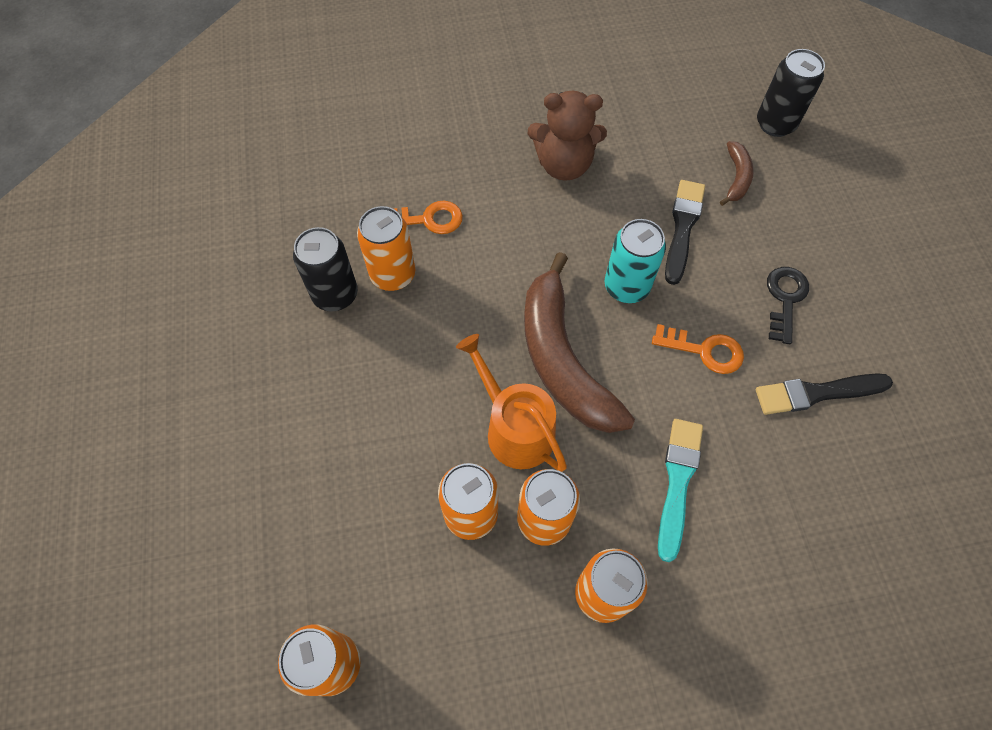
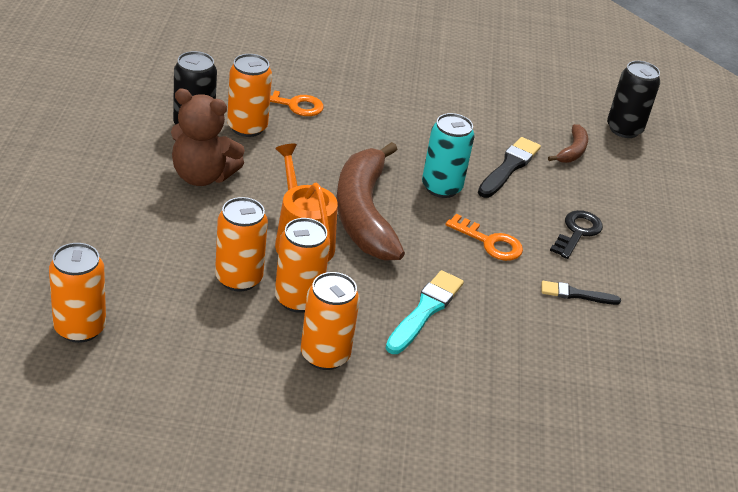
camera: 10 degrees right, 25 degrees down
(564, 165) = (425, 104): brown teddy bear -> brown teddy bear (202, 176)
(816, 393) = (576, 294): black brush -> black brush, size x0.64

